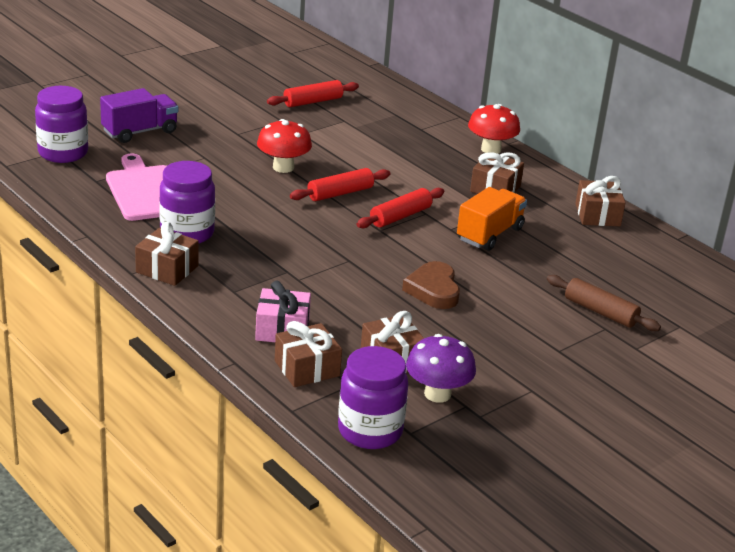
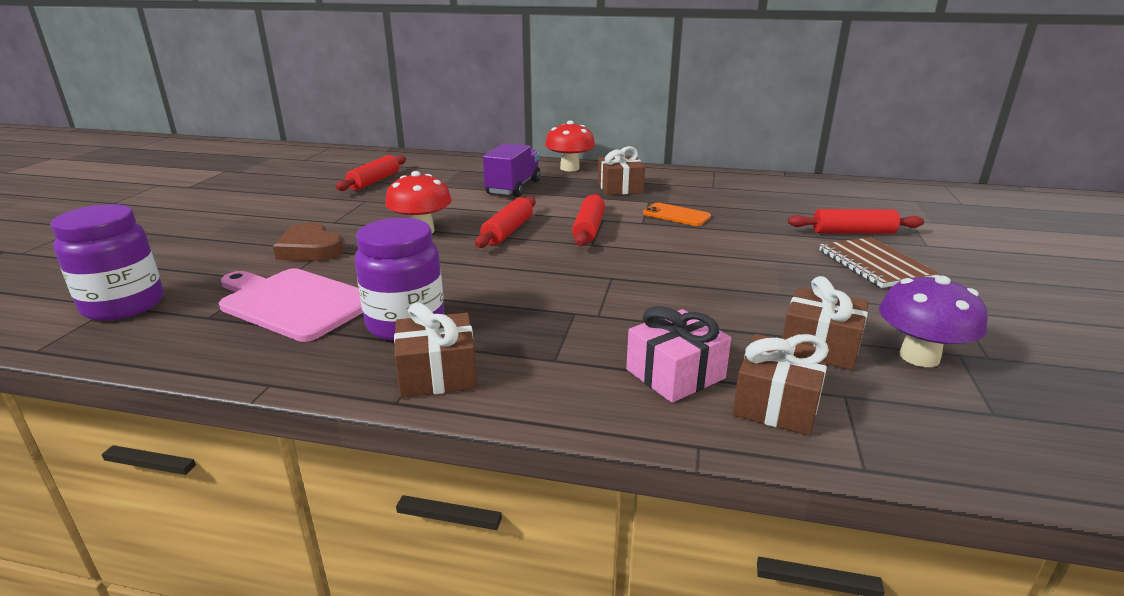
camera: 35 degrees left, 5 degrees down
(140, 132) = (214, 253): purple truck -> purple truck (513, 187)
(370, 431) = (968, 438): purple jar -> none
(433, 290) = (723, 269): brown heart -> brown heart (310, 249)
(489, 234) = (676, 215): orange truck -> orange phone
(552, 339) = (874, 265): none -> brown notebook
(597, 215) = (714, 179): brown gift -> none
(600, 312) = (853, 232): brown rolling pin -> red rolling pin

